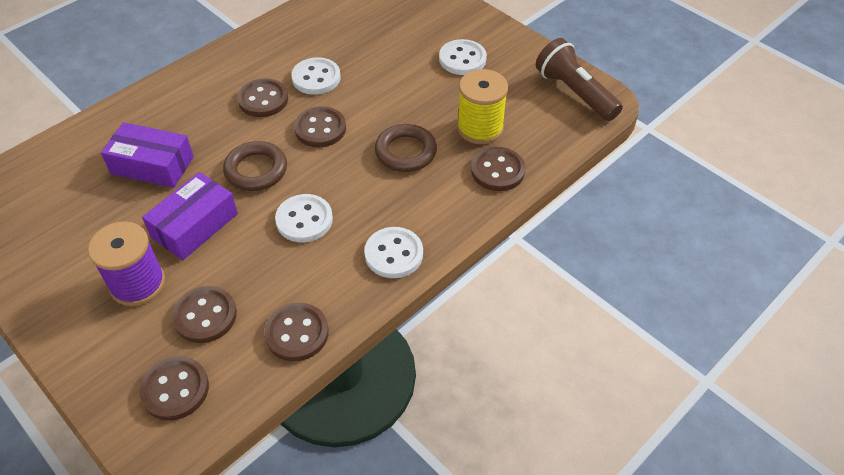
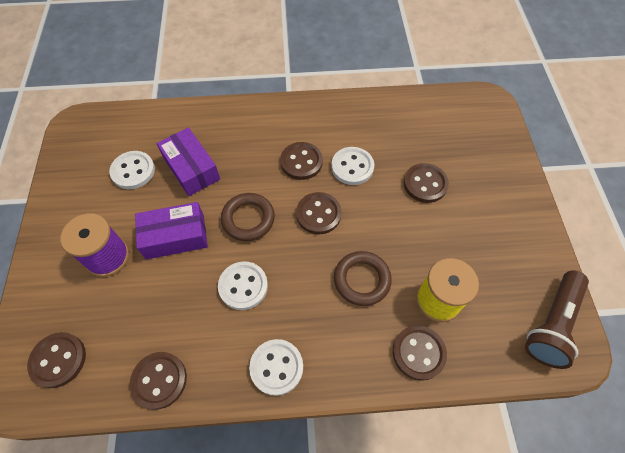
camera: 40 degrees right, 10 degrees up
(205, 316) = (121, 316): brown button -> brown button (425, 184)
(462, 59) = (478, 223): white button -> white button (133, 171)
(574, 93) = (552, 324): brown flashlight -> brown flashlight turned 150 degrees counterclockwise

